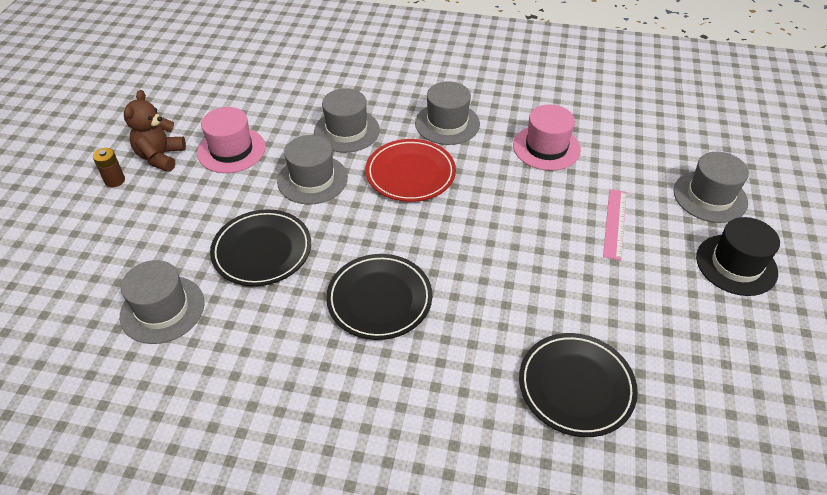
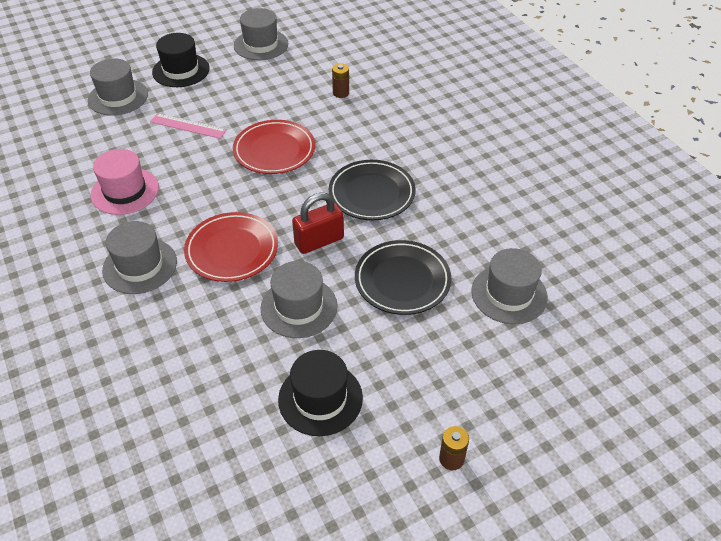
camera: 130 degrees left, 0 degrees up
(160, 157) = (386, 451): brown teddy bear -> none
(231, 150) = (320, 398): pink hat -> black hat
(346, 131) = (211, 329): grey hat -> grey hat (261, 45)
(362, 227) = (319, 241): none -> red padlock
(516, 265) = (274, 150): none -> red plate
(576, 386) = (341, 93): black plate -> brown battery
(614, 223) = (188, 126): pink ruler -> pink ruler turned 45 degrees clockwise

